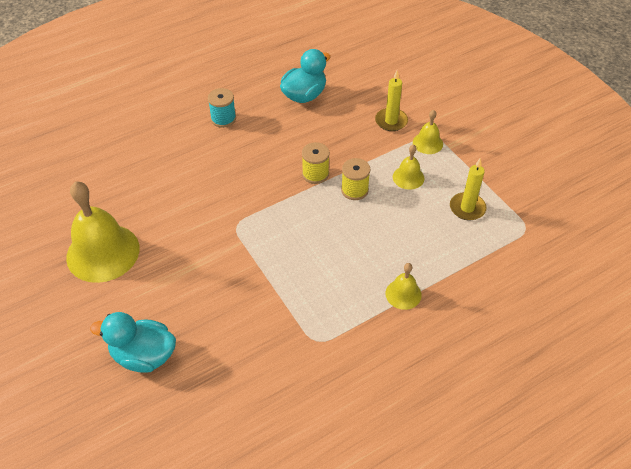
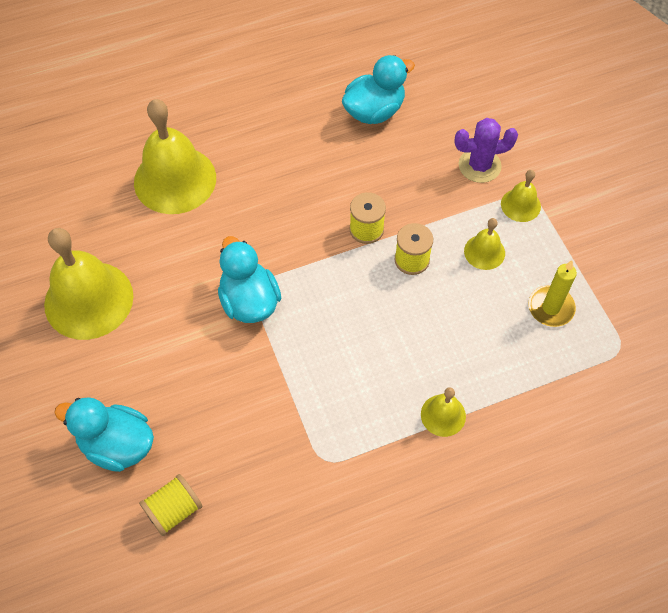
camera: 10 degrees right, 10 degrees up
(159, 159) = (175, 179): none -> yellow bell
(200, 398) = (174, 510): none -> yellow spool
(223, 119) = (264, 132): turquoise spool -> none
(233, 235) = (249, 301): none -> turquoise duck
(391, 121) = (479, 165): yellow candle -> purple cactus

